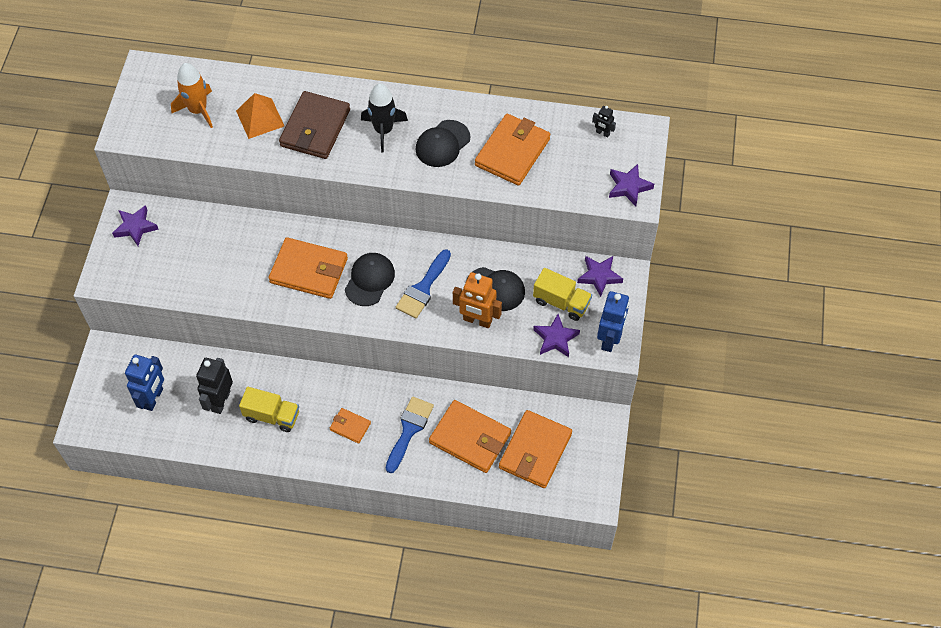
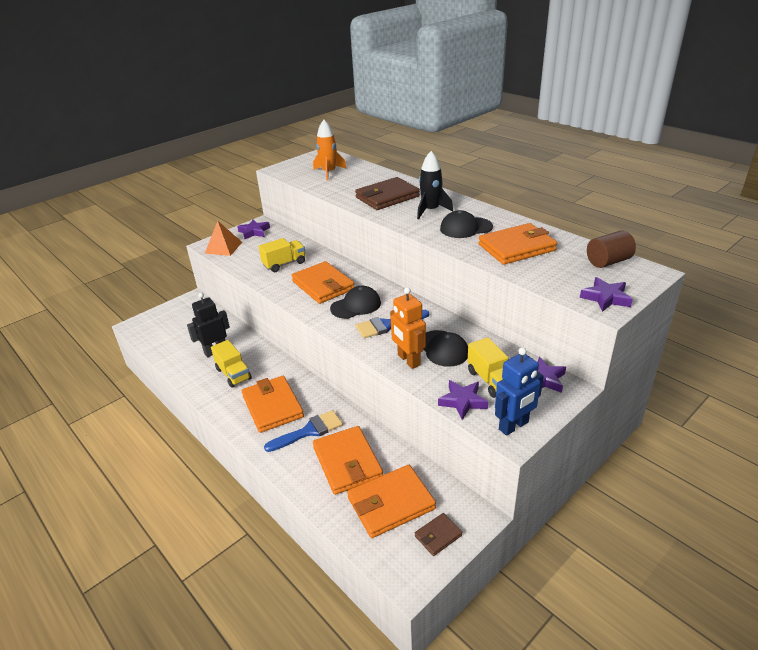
camera: 40 degrees right, 25 degrees down
(153, 398) = (184, 331): blue robot -> none
(232, 261) = (284, 264): none -> yellow truck
(260, 118) = (359, 184): orange pyramid -> orange pyramid (223, 247)
(350, 426) = (272, 406): orange wallet -> orange wallet, size x1.98
(589, 454) = (438, 536): none -> brown wallet
(602, 133) = (608, 262): black robot -> brown cylinder

